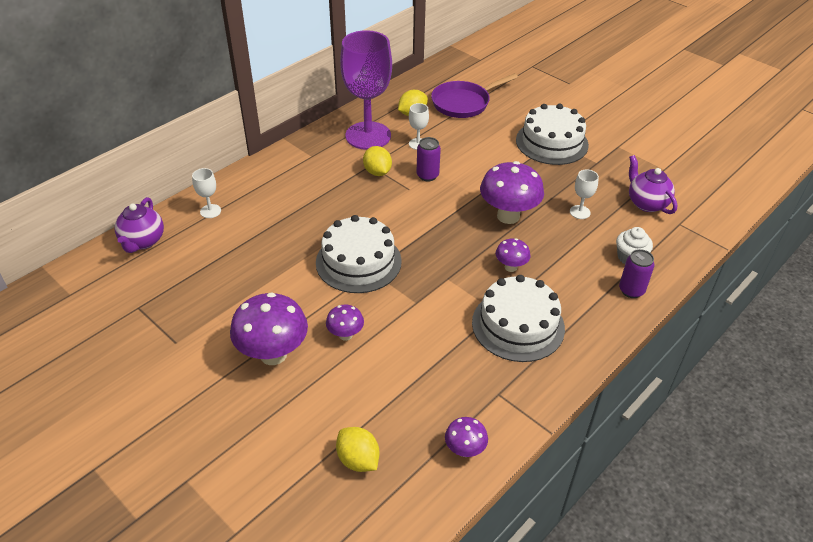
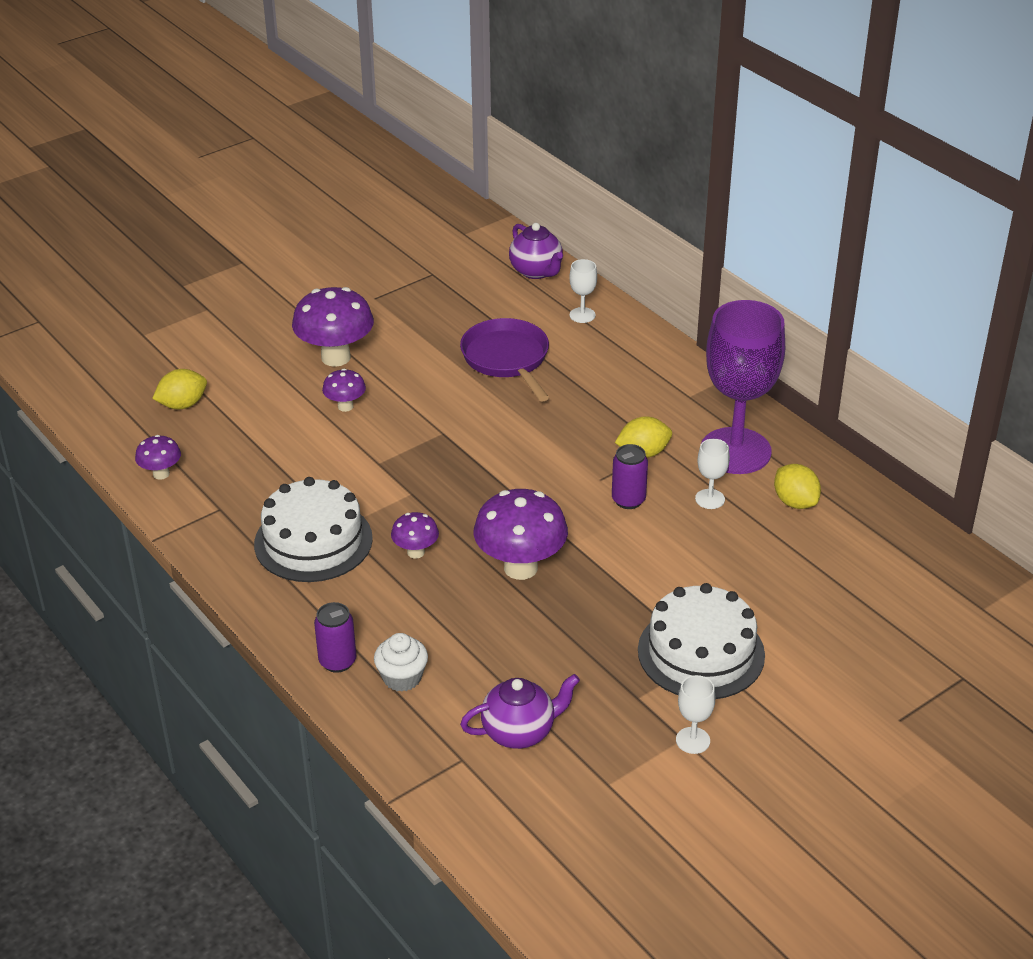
camera: 100 degrees right, 5 degrees down
(143, 241) = (536, 271): purple teapot -> purple teapot turned 135 degrees counterclockwise
(358, 262) = (461, 423): white cake -> none
(464, 103) = (827, 565): purple pan -> purple pan (507, 359)
(580, 212) = (514, 646): white goblet -> white goblet (693, 740)

